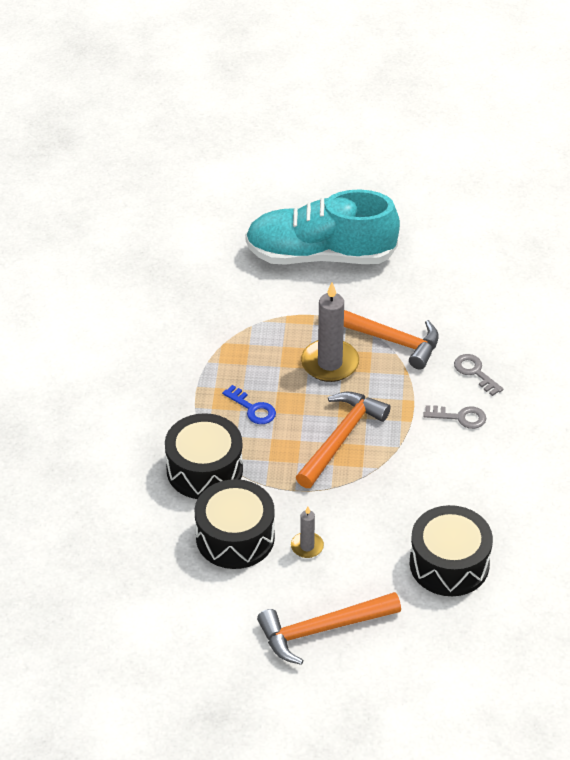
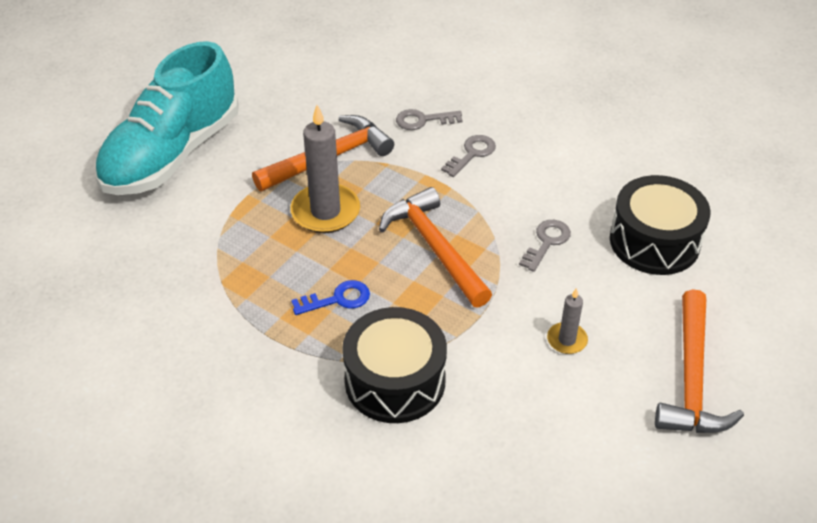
camera: 60 degrees left, 0 degrees up
(235, 537) = (514, 397): black drum -> none
(397, 499) = (546, 242): none -> grey key

